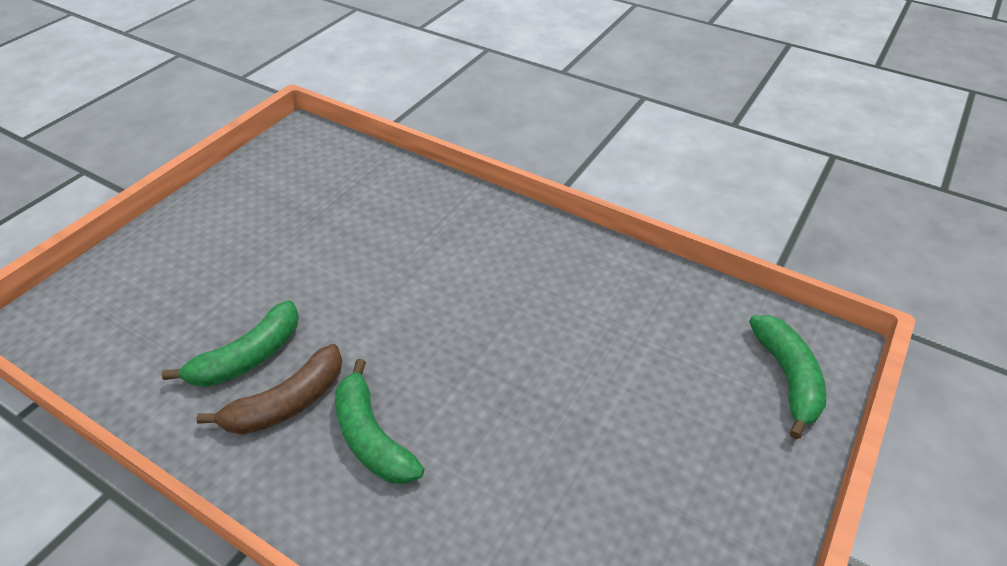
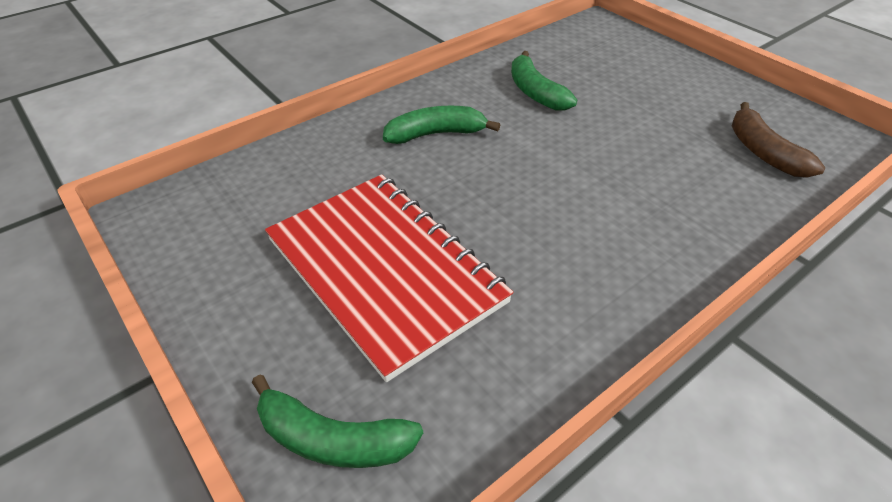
camera: 110 degrees right, 0 degrees up
(287, 403) = (485, 104): brown banana -> brown banana (763, 152)
(616, 407) = (384, 270): none -> red notebook

